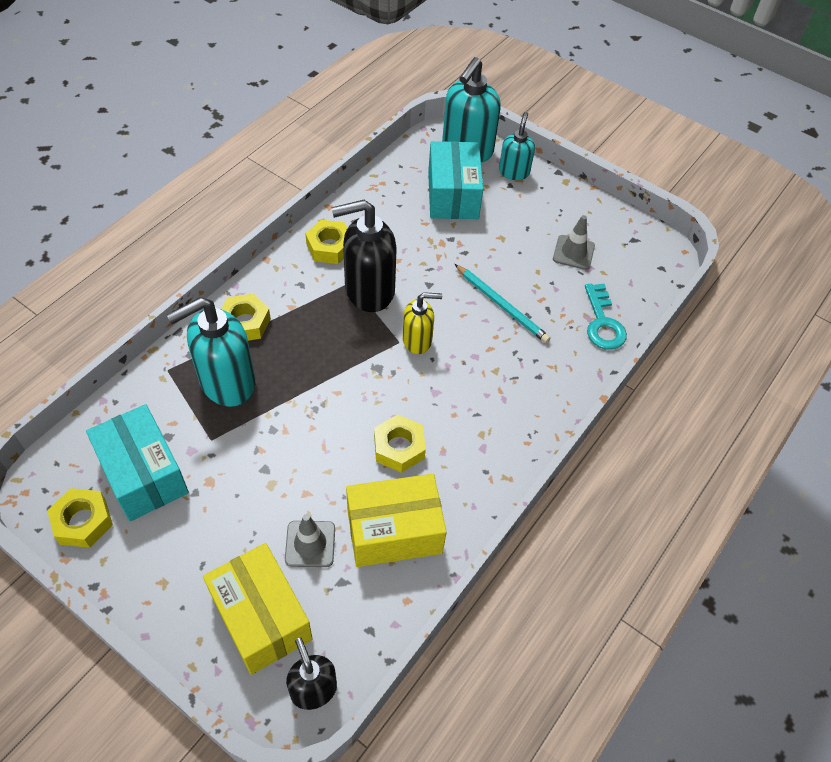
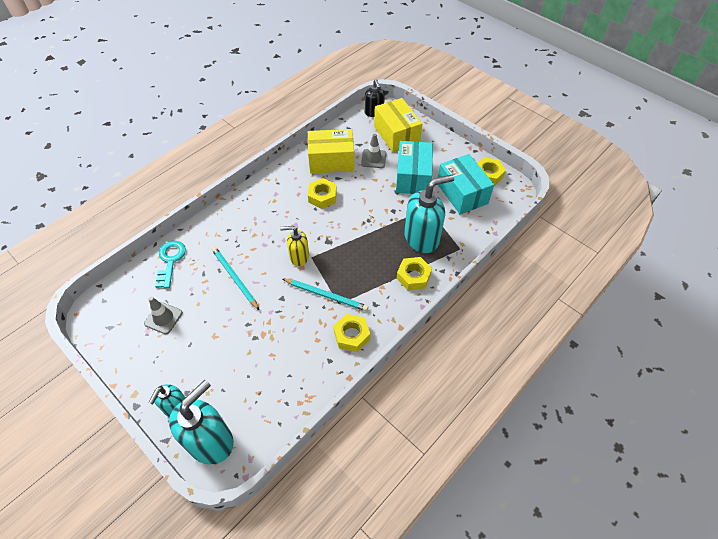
camera: 170 degrees left, 0 degrees up
(369, 290) = (326, 295): black soap dispenser -> turquoise pencil
(453, 195) = (240, 383): turquoise box -> turquoise box (413, 177)

